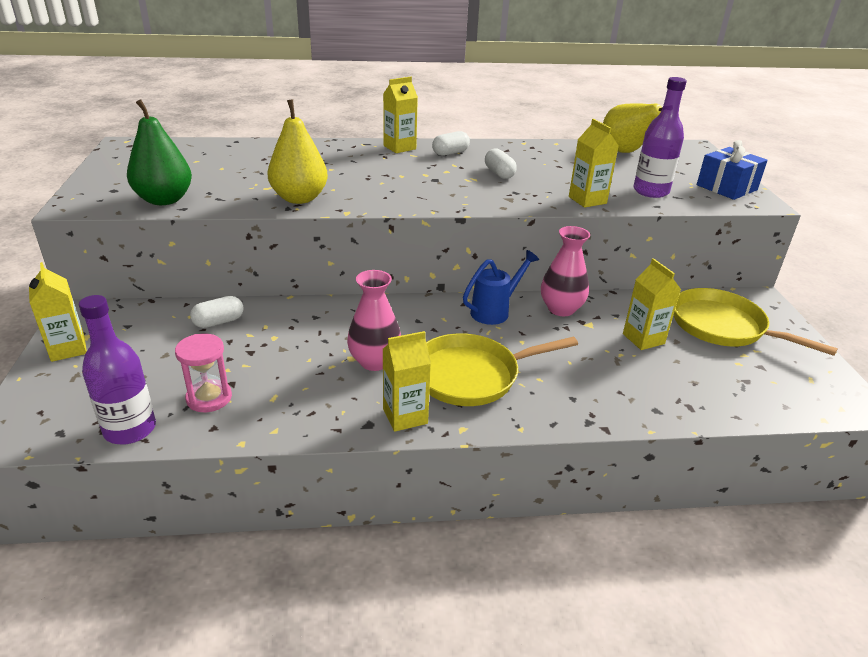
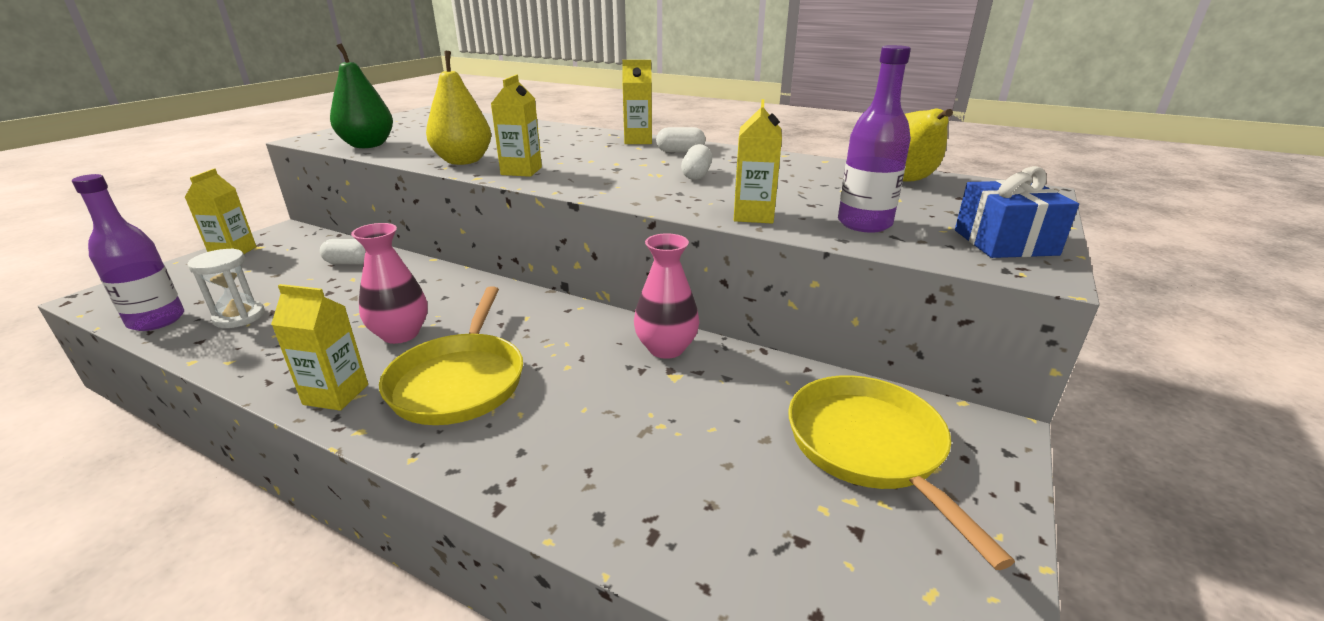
camera: 35 degrees right, 5 degrees down
(209, 398) = (239, 317): pink hourglass -> white hourglass
(471, 375) = (459, 381): yellow pan -> yellow pan turned 105 degrees counterclockwise
(495, 311) = (589, 327): blue watering can -> none
(643, 339) = (720, 418): yellow carton -> yellow carton (521, 171)

